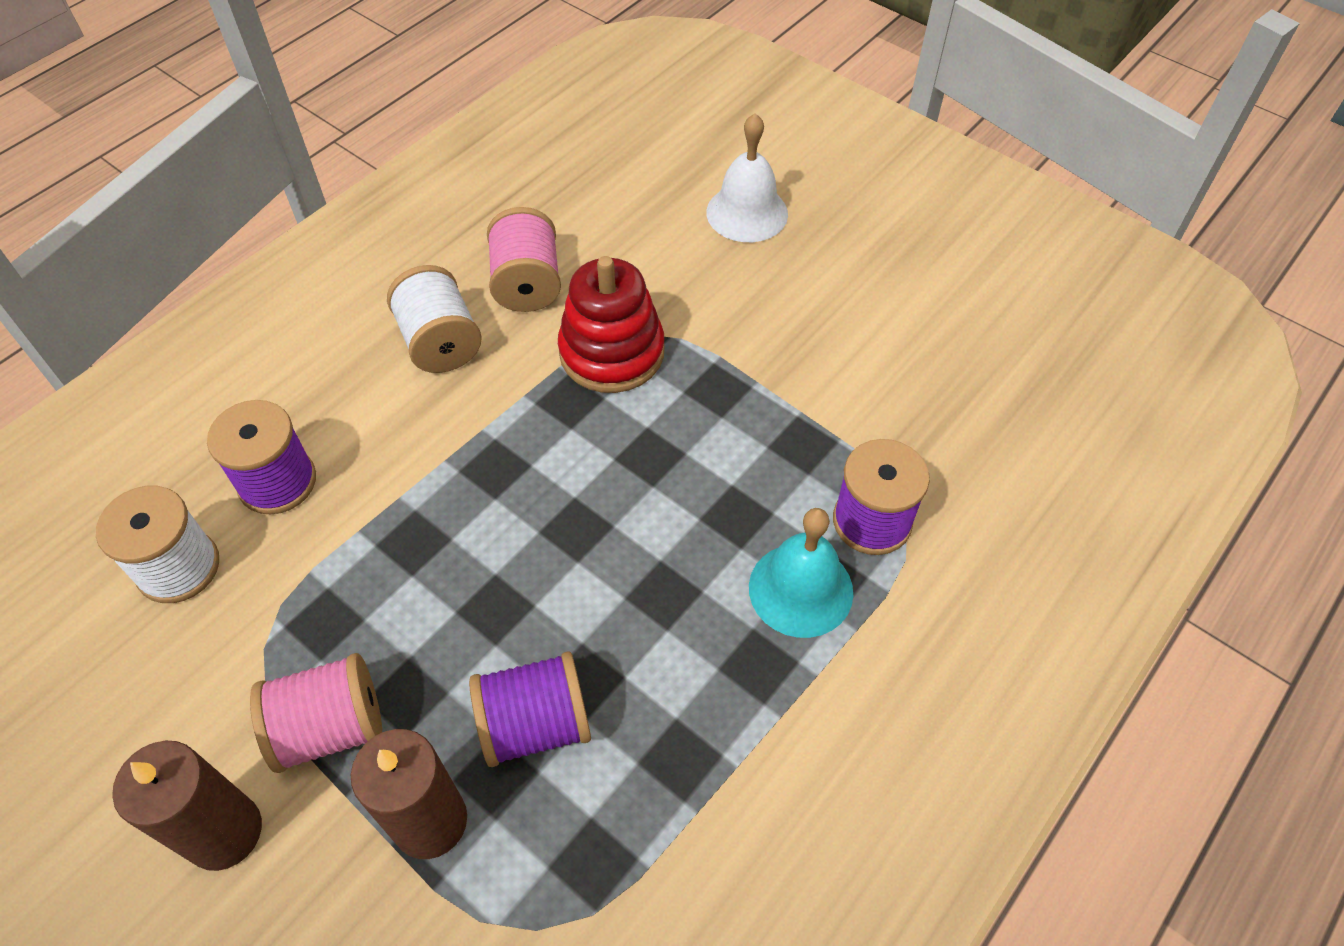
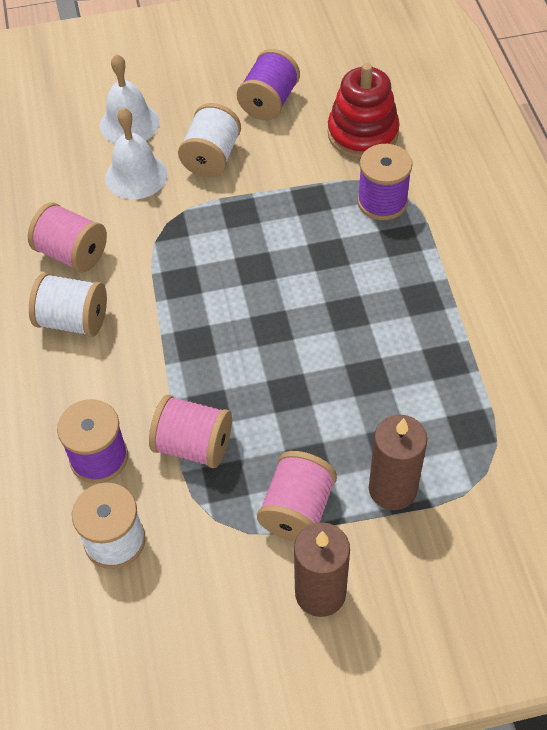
camera: 50 degrees left, 0 degrees up
(352, 559) = (193, 445): none -> pink spool
(535, 724) = (375, 412): purple spool -> purple spool (269, 102)
(612, 352) = (166, 243): red stacking toy -> red stacking toy (362, 134)
(680, 265) = (136, 176): none -> white bell
(771, 312) = (211, 157): none -> white spool
(800, 589) = (395, 254): turquoise bell -> none

